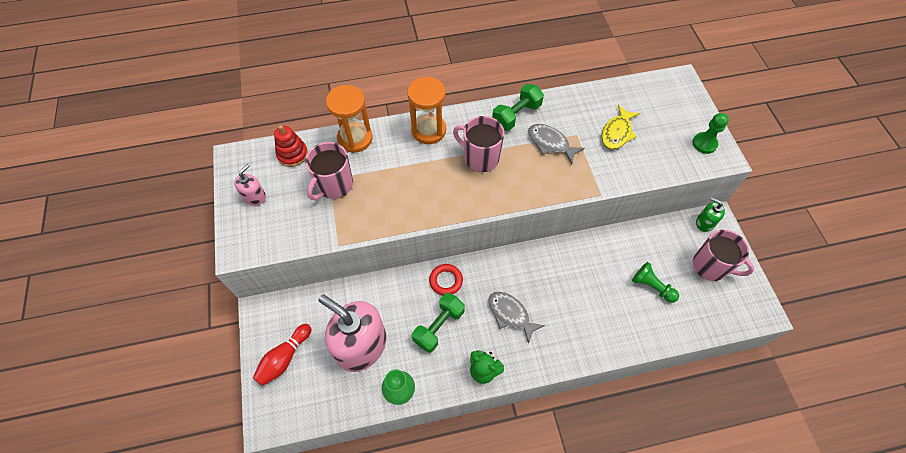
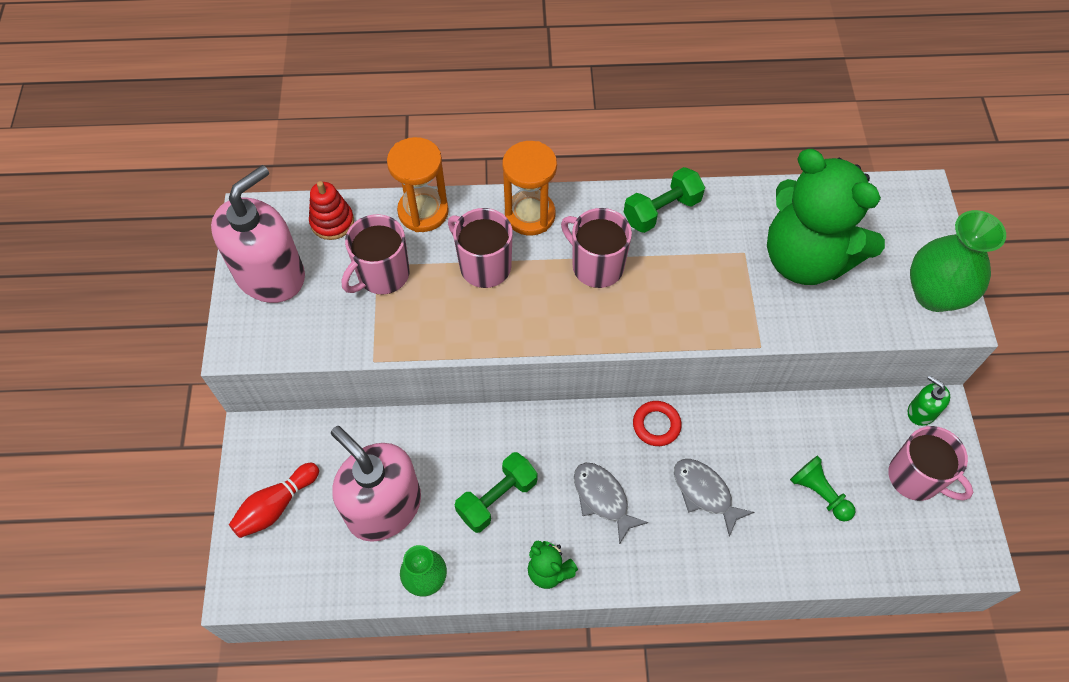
camera: 10 degrees right, 0 degrees up
(254, 196) = (270, 274): pink soap dispenser -> pink soap dispenser, size x2.23
(404, 169) = (484, 266): none -> pink mug
(446, 281) = (519, 435): red ring -> red ring (656, 425)
(550, 143) = (703, 260): grey fish -> grey fish (704, 493)
(617, 133) = (805, 258): yellow fish -> green teddy bear
(704, 143) = (934, 294): green pawn -> green vase

